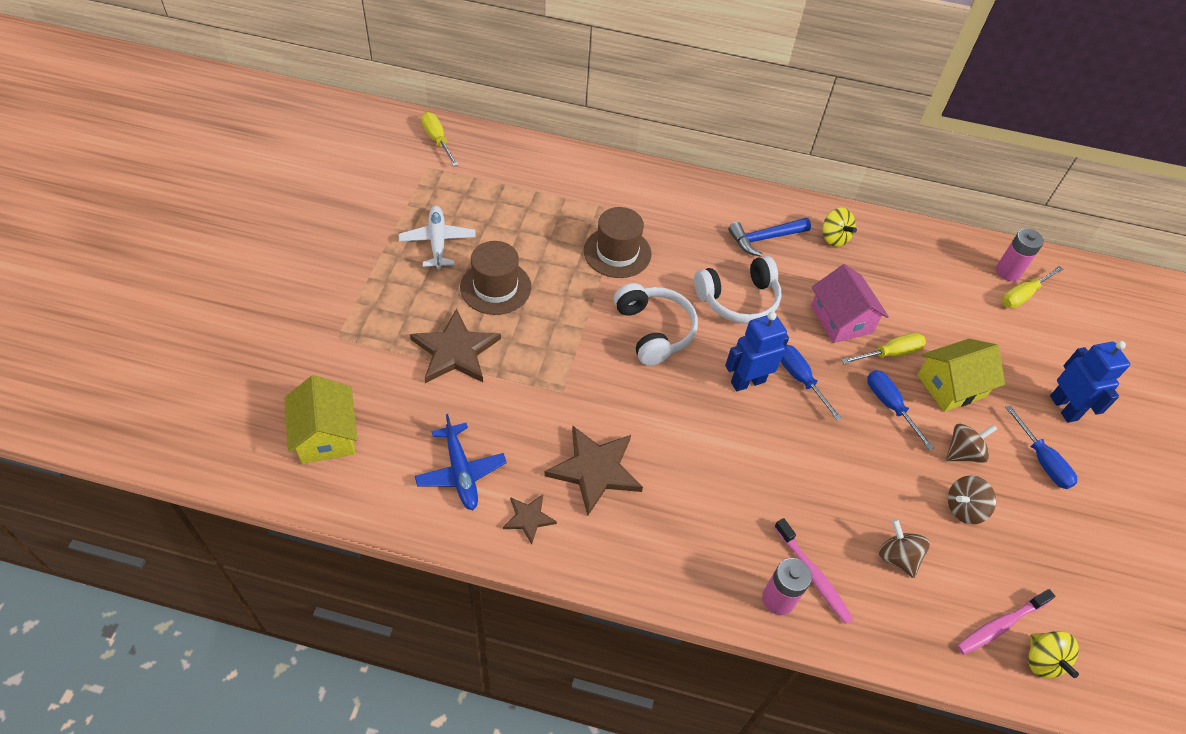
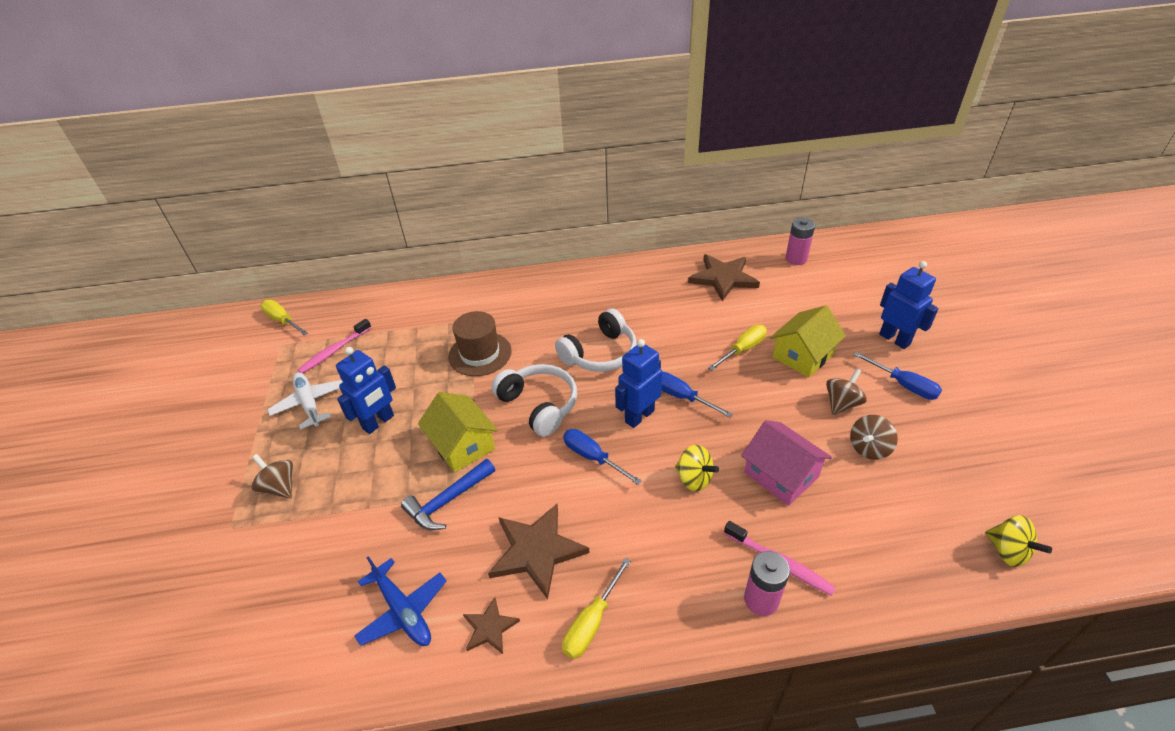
camera: 15 degrees left, 10 degrees down
(326, 435) = (244, 633): yellow house -> yellow house (462, 445)
(455, 351) = (358, 494): brown star -> brown star (723, 278)
(495, 287) = (378, 422): brown hat -> blue robot
(764, 239) = (599, 300): blue hammer -> blue hammer (448, 501)
(834, 238) = (654, 281): yellow spinning top -> yellow spinning top (694, 479)
(841, 319) = (691, 338): pink house -> pink house (781, 475)
(889, 406) = (764, 389): blue screwdriver -> blue screwdriver (592, 457)
(897, 557) = (840, 513): brown spinning top -> brown spinning top (279, 487)
(1001, 625) = (956, 535): pink toothbrush -> pink toothbrush (335, 351)
(1022, 295) = (816, 271): yellow screwdriver -> yellow screwdriver (592, 622)

